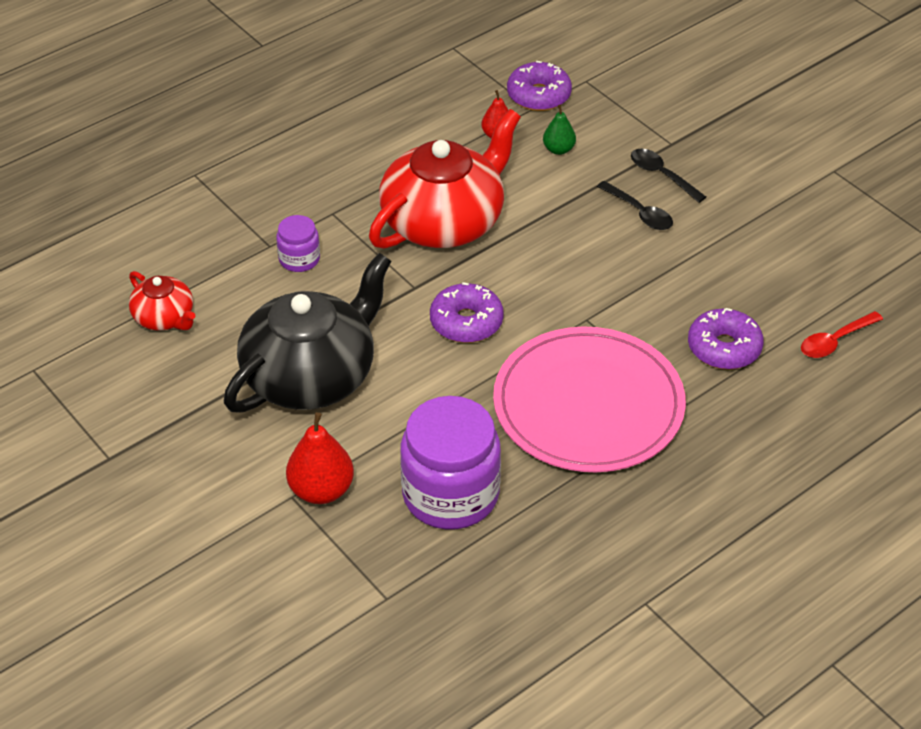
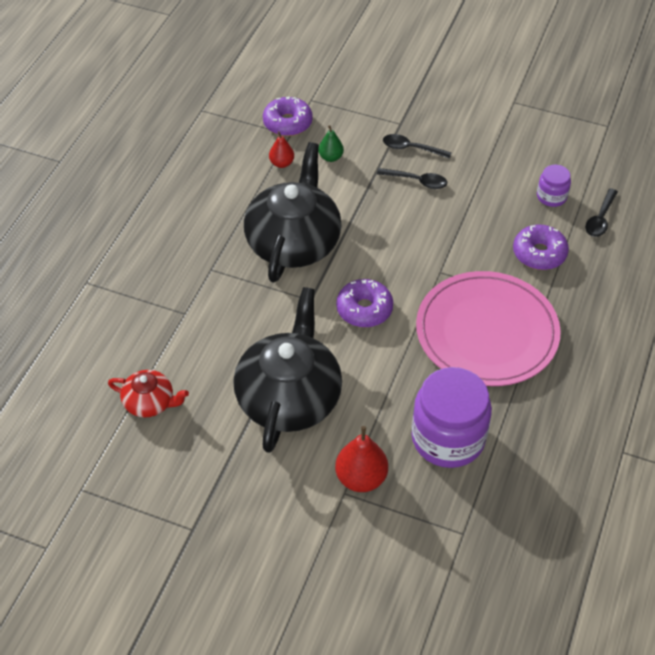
camera: 30 degrees left, 5 degrees up
(299, 259) = (214, 314): purple jar -> purple jar (551, 197)
(444, 221) = (294, 242): red teapot -> black teapot
(835, 341) = (600, 219): red spoon -> black spoon

